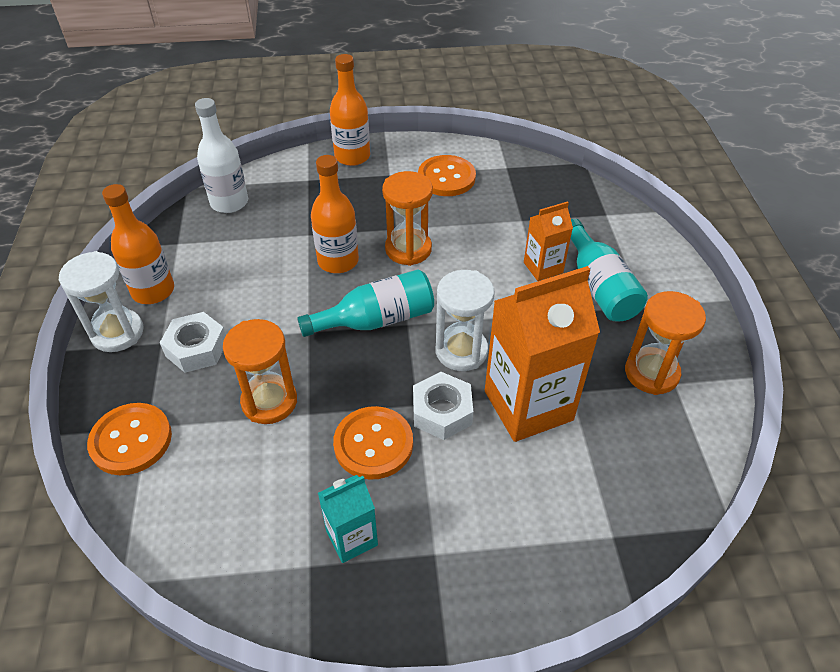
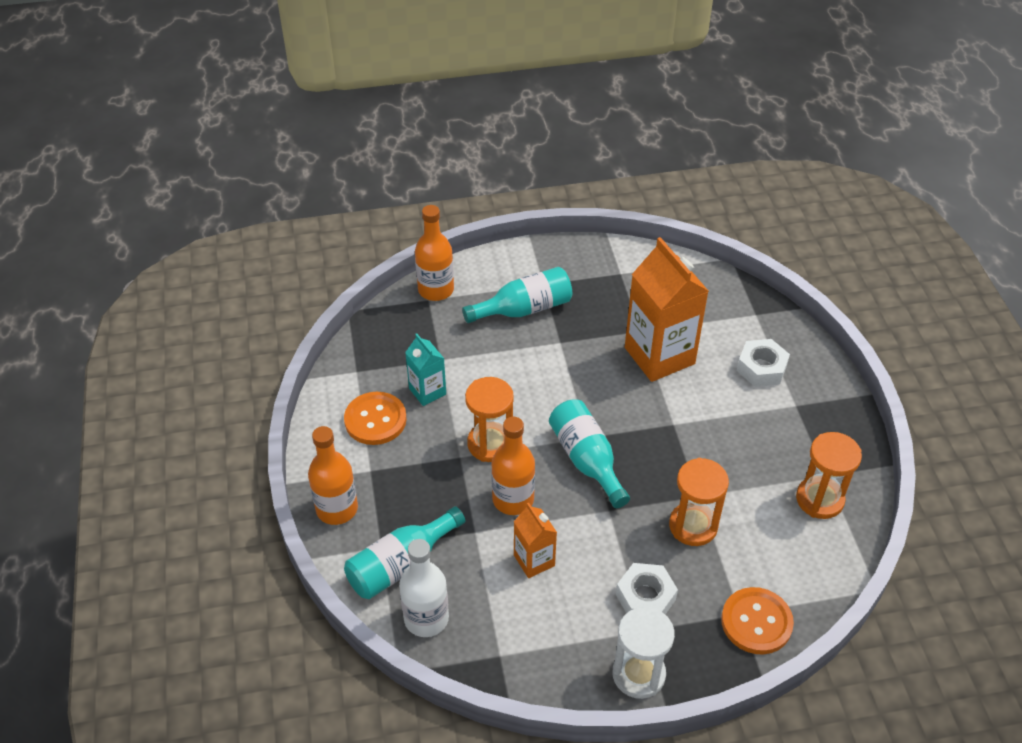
camera: 95 degrees left, 0 degrees up
(153, 291) = (576, 658): orange bottle -> orange bottle (436, 290)
(286, 190) = (401, 564): none -> turquoise bottle
(352, 538) = (798, 453): turquoise carton -> turquoise carton (427, 391)
(373, 444) = (717, 448): orange button -> none
(442, 412) = (677, 407): white nut -> white nut (761, 368)
(461, 351) = (612, 398): white hourglass -> none
(543, 267) = (505, 345): orange carton -> orange carton (534, 560)
(651, 373) = (613, 285): orange hourglass -> orange hourglass (819, 499)

